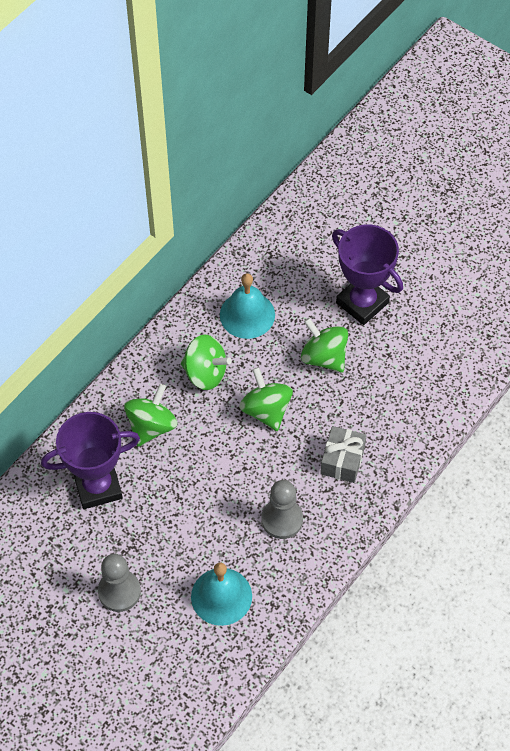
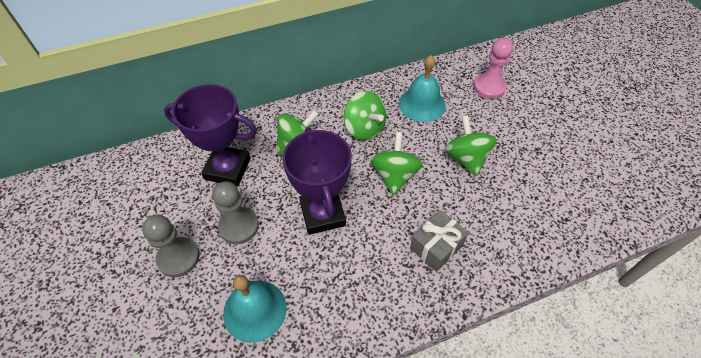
camera: 30 degrees right, 5 degrees down
(282, 519) = (352, 270): grey pawn -> grey pawn (239, 226)
(305, 259) = (489, 87): none -> pink pawn
(362, 303) = (520, 134): purple trophy -> purple trophy (322, 214)

